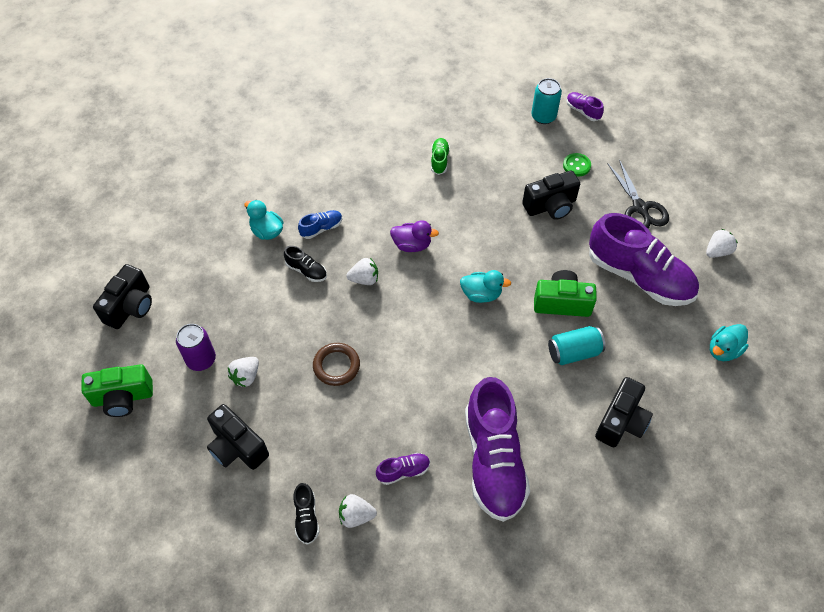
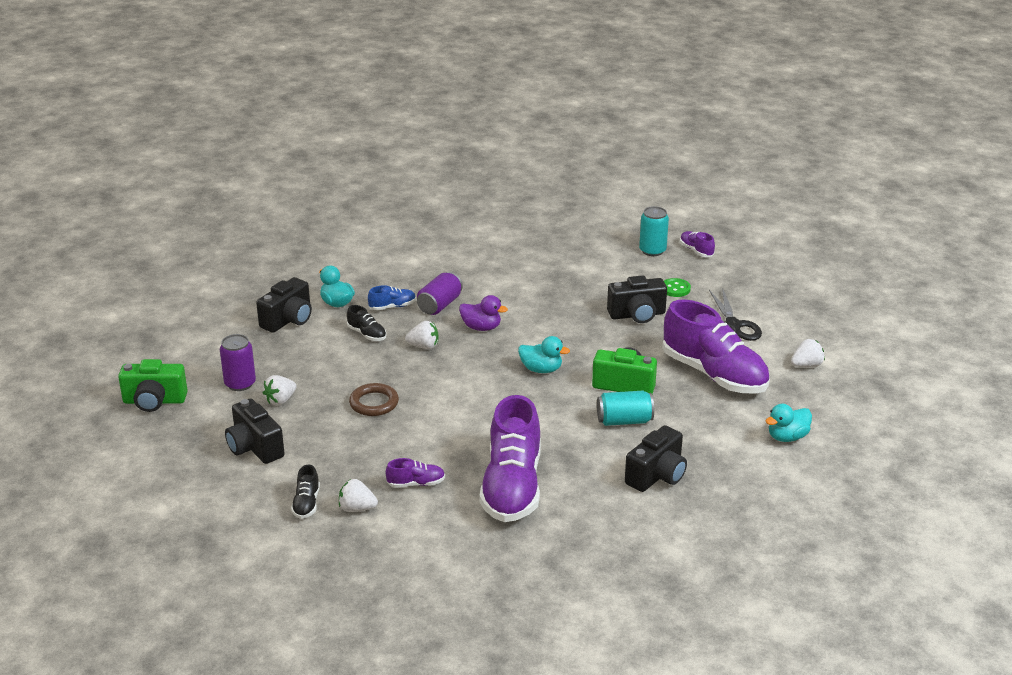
camera: 10 degrees right, 25 degrees down
(130, 307) = (183, 341): black camera -> black camera (288, 320)
(365, 220) = (439, 305): none -> purple can
(439, 160) = (531, 271): green shoe -> none

